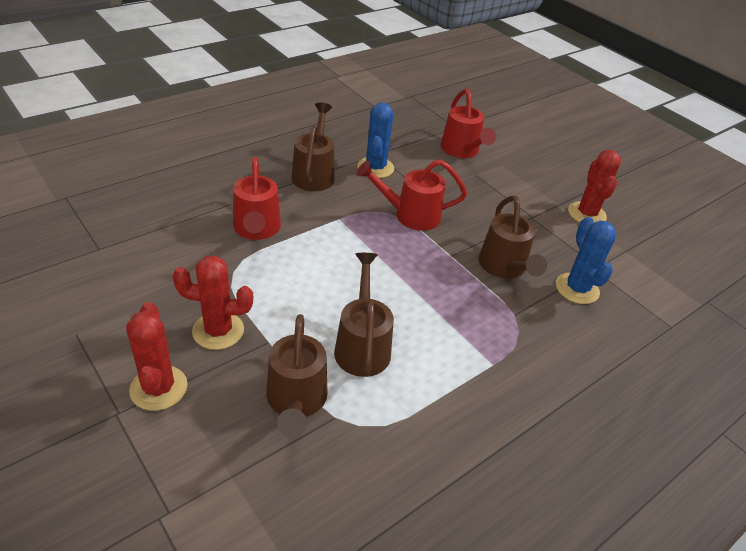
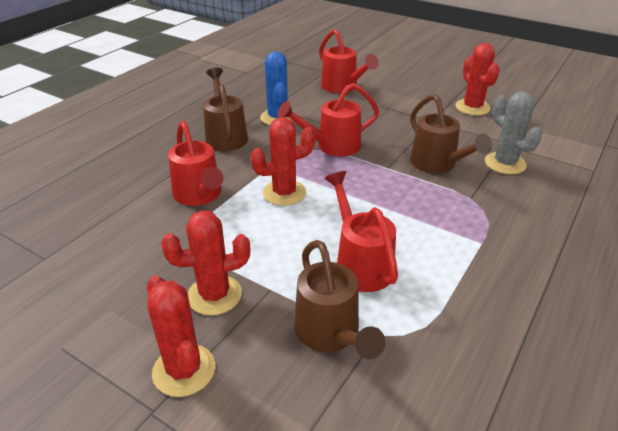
camera: 15 degrees left, 5 degrees down
(335, 251) = (284, 193): none -> red cactus
(362, 345) = (360, 264): brown watering can -> red watering can
(577, 288) = (505, 163): blue cactus -> grey cactus

